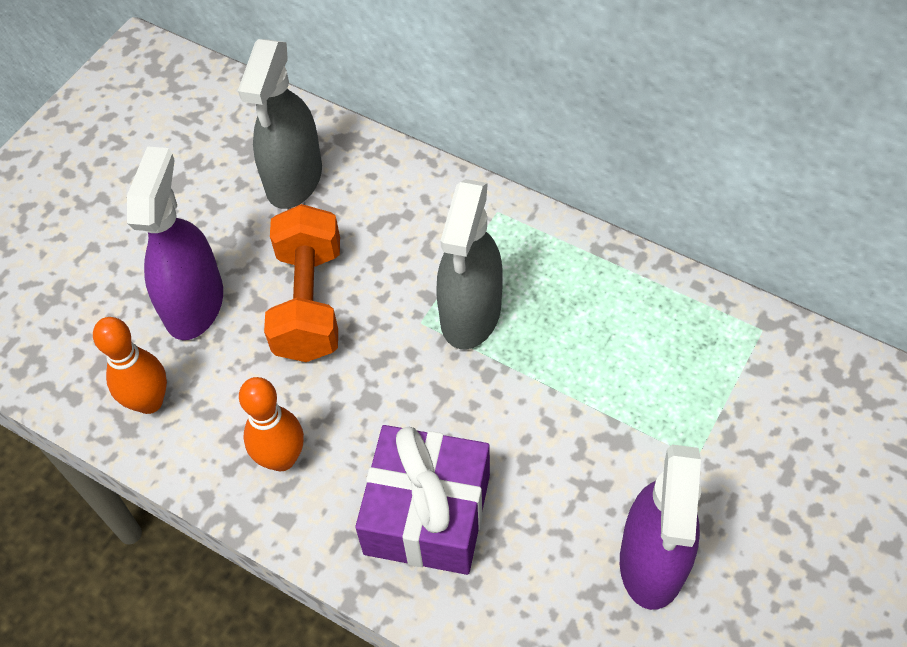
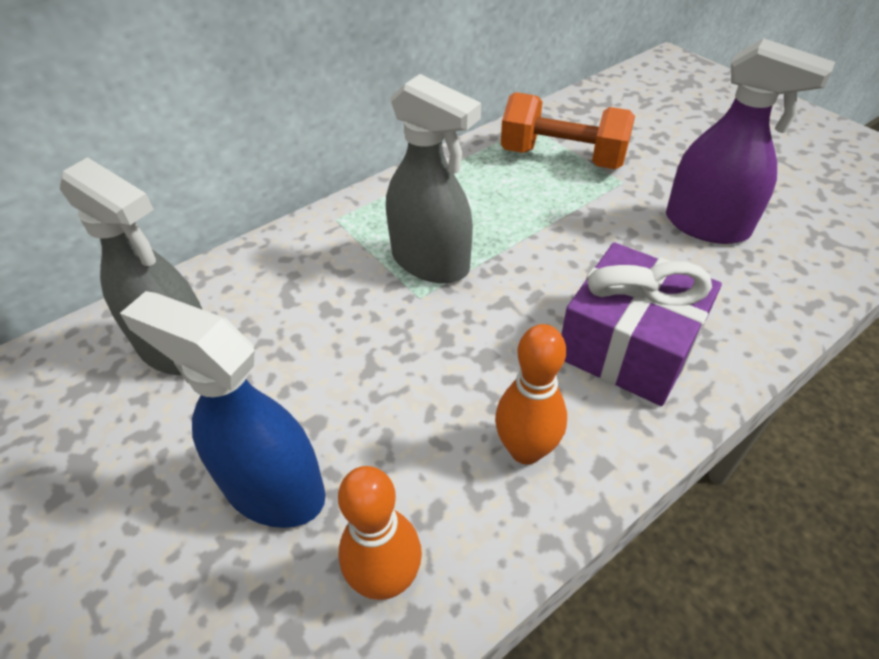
camera: 70 degrees left, 10 degrees down
(194, 304) = (273, 488): purple spray bottle -> blue spray bottle
(309, 302) = (343, 376): orange dumbbell -> orange dumbbell (562, 158)

